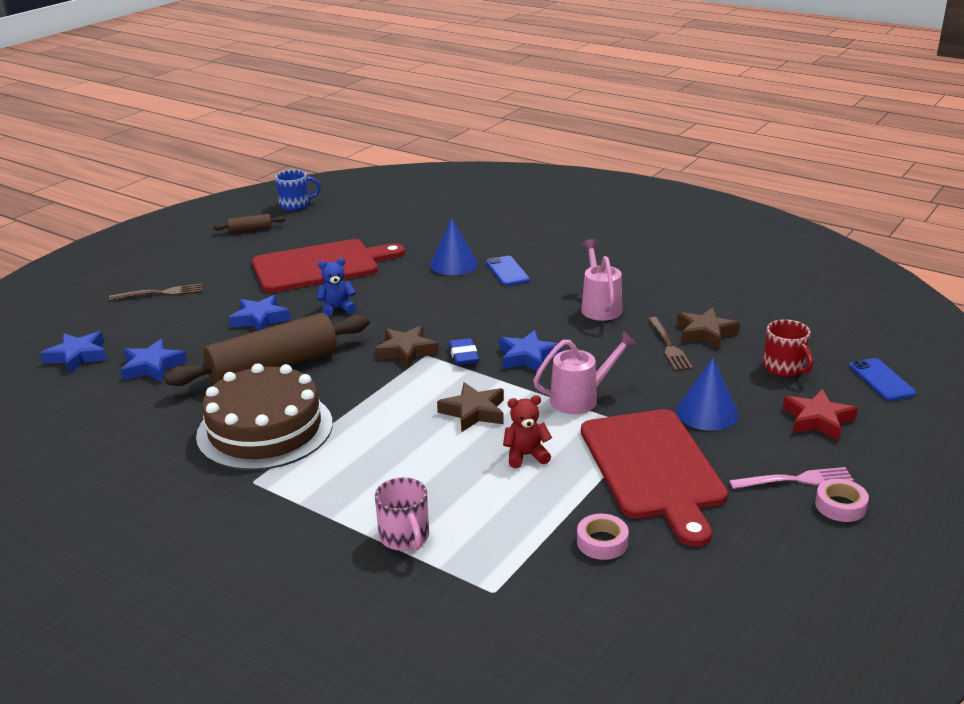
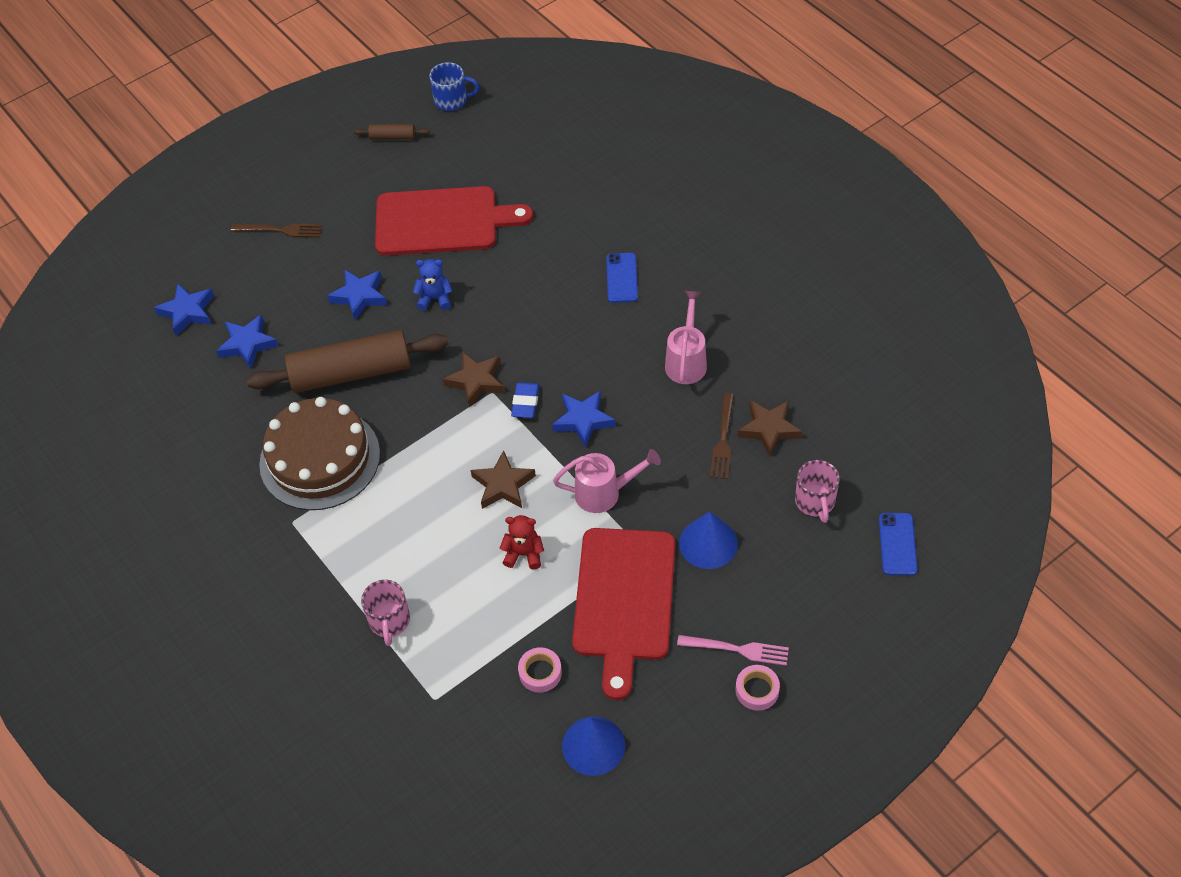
camera: 20 degrees right, 25 degrees up
(453, 264) = (573, 251): blue cone -> blue cone (593, 745)
(784, 368) = (815, 502): red mug -> pink mug
(818, 420) = (803, 581): red star -> none

